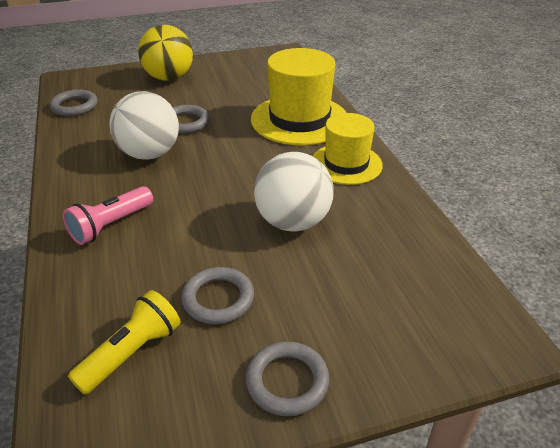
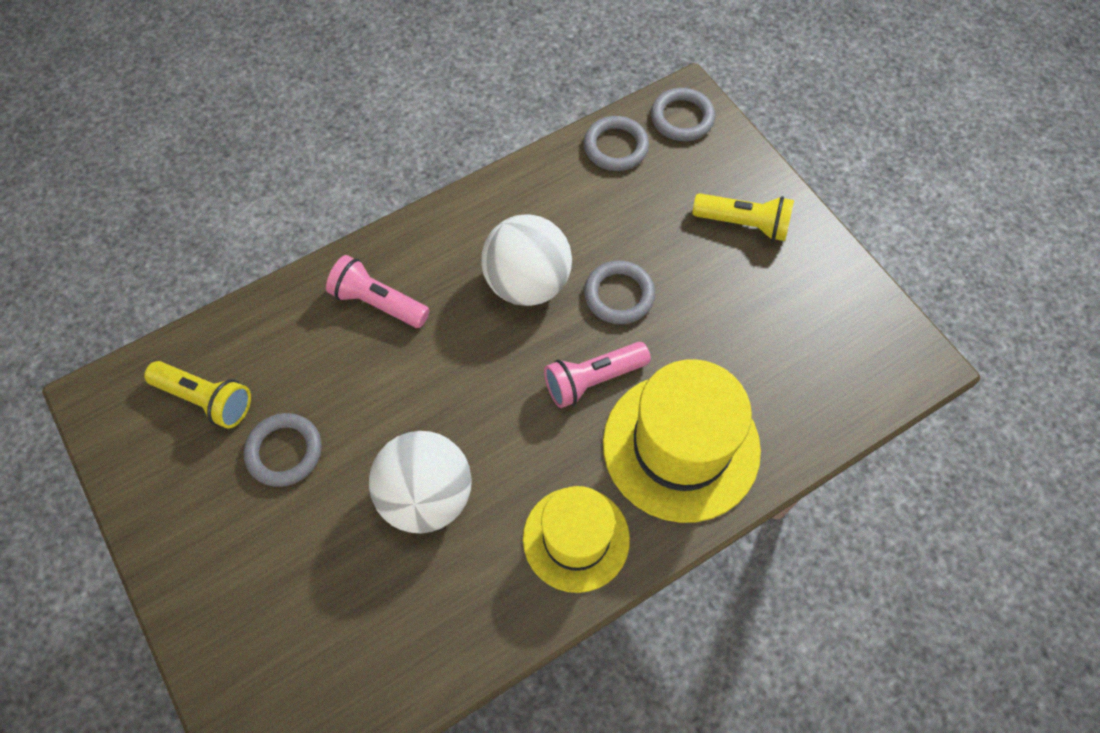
camera: 75 degrees right, 25 degrees up
(169, 78) = (744, 224): yellow ball -> yellow flashlight
(239, 141) = (593, 380): none -> pink flashlight
(287, 381) = (188, 547): grey ring -> grey ring (682, 118)

